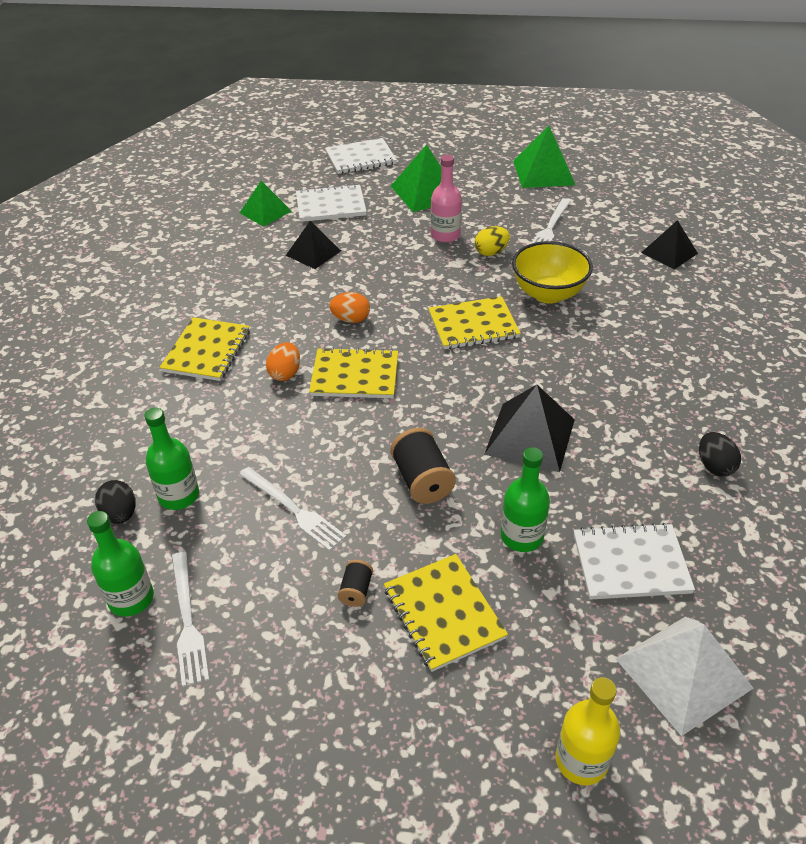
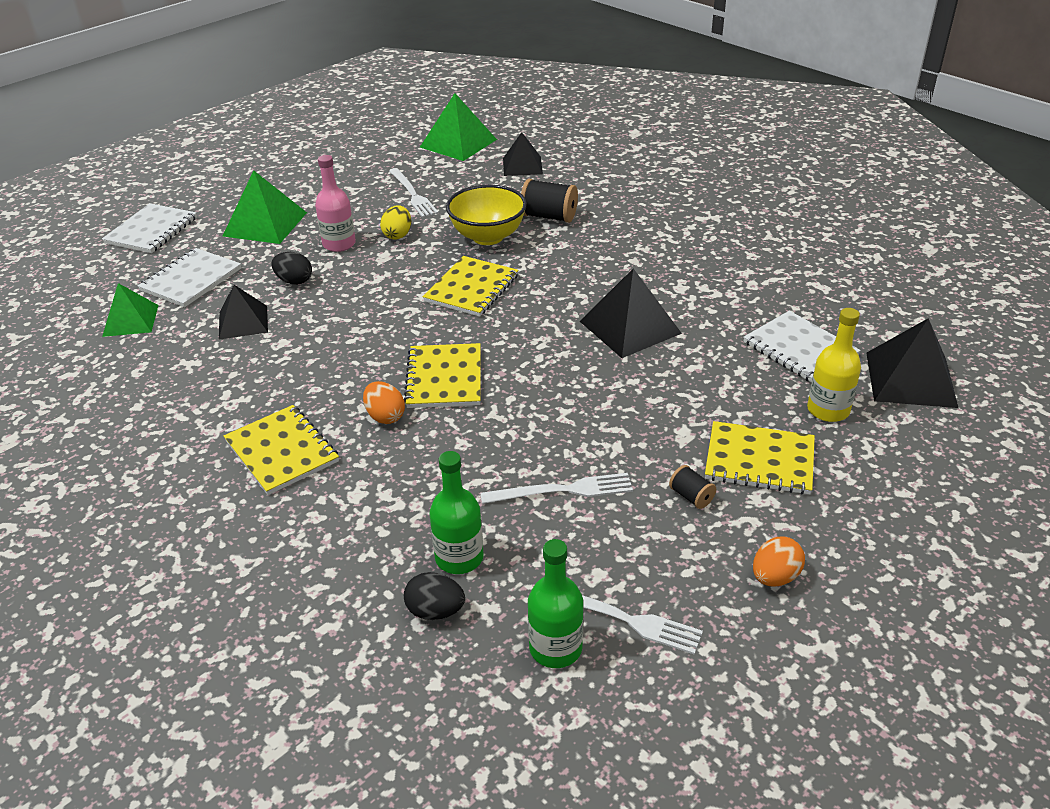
camera: 50 degrees left, 5 degrees down
(351, 319) = (369, 345): orange egg -> orange egg (775, 577)
(355, 375) = (444, 378): yellow notebook -> yellow notebook turned 45 degrees counterclockwise
(422, 480) = (613, 403): black spool -> black spool (549, 217)
(521, 536) = (724, 384): green bottle -> none
(543, 172) = (341, 161): green pyramid -> green pyramid (458, 143)
(581, 760) = (944, 461): yellow bottle -> yellow bottle (828, 410)
(630, 563) = (800, 349): white notebook -> white notebook turned 75 degrees counterclockwise
(683, 672) = (910, 379): white pyramid -> black pyramid
(714, 466) = (751, 268): black egg -> black egg (294, 281)

